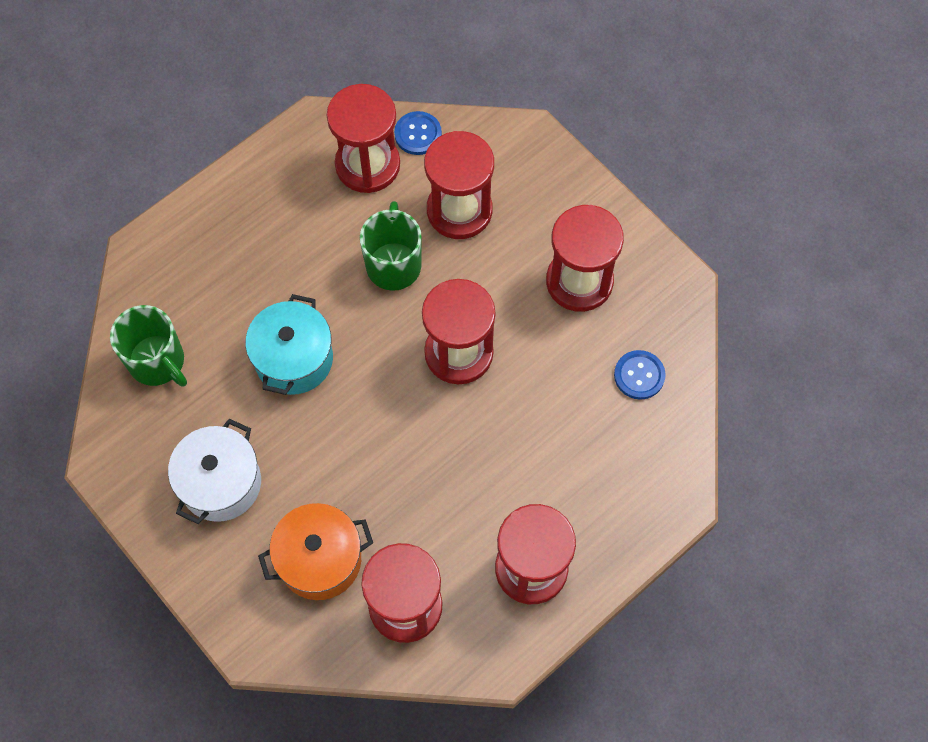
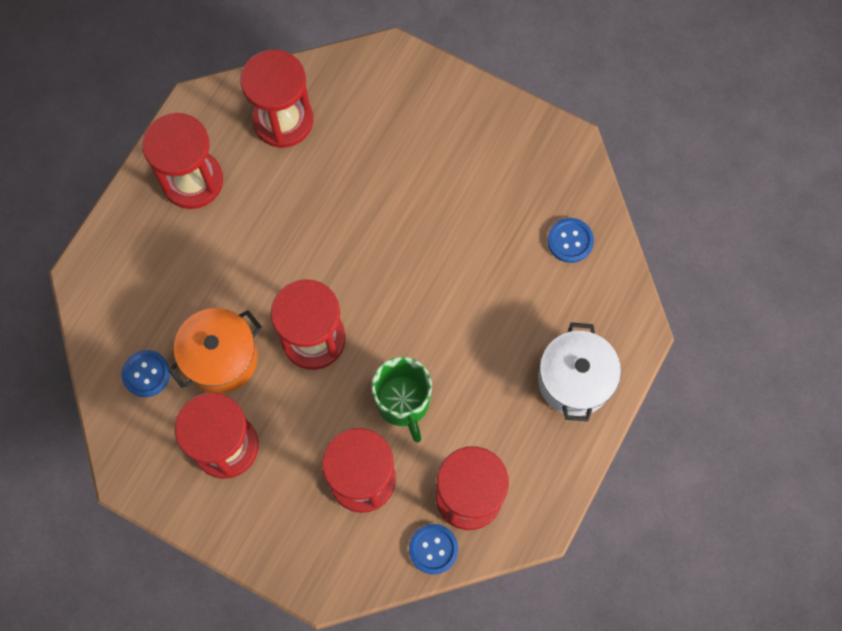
camera: 160 degrees right, 5 degrees up
(158, 362) = (570, 241): green mug -> blue button
(221, 483) = (469, 162): white pot -> white pot (574, 380)
(294, 359) = (455, 283): turquoise pot -> none
(320, 560) = (364, 131): orange pot -> orange pot (221, 358)

